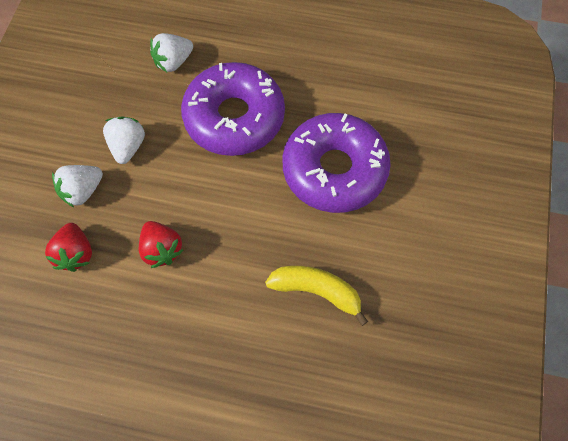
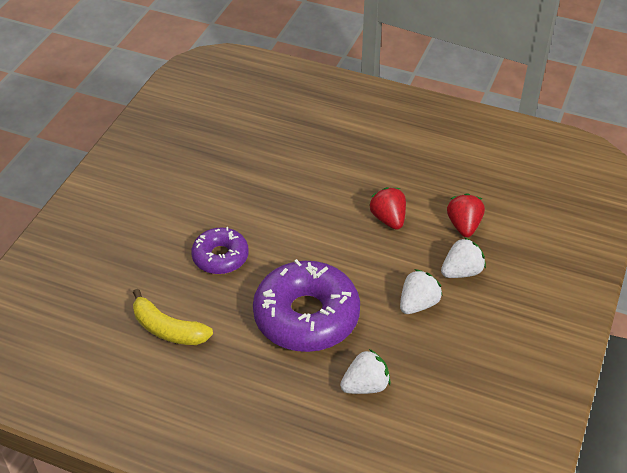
camera: 170 degrees left, 20 degrees down
(128, 146) = (418, 304): white strawberry -> white strawberry turned 150 degrees counterclockwise
(317, 291) = (264, 177): yellow banana -> yellow banana (168, 329)
(334, 170) = (220, 257): purple donut -> purple donut, size x0.56

